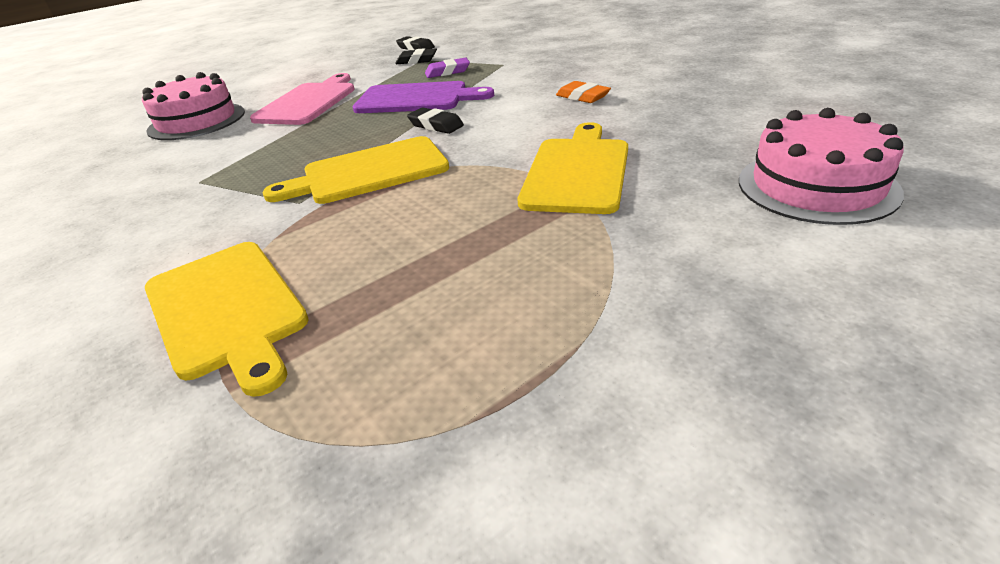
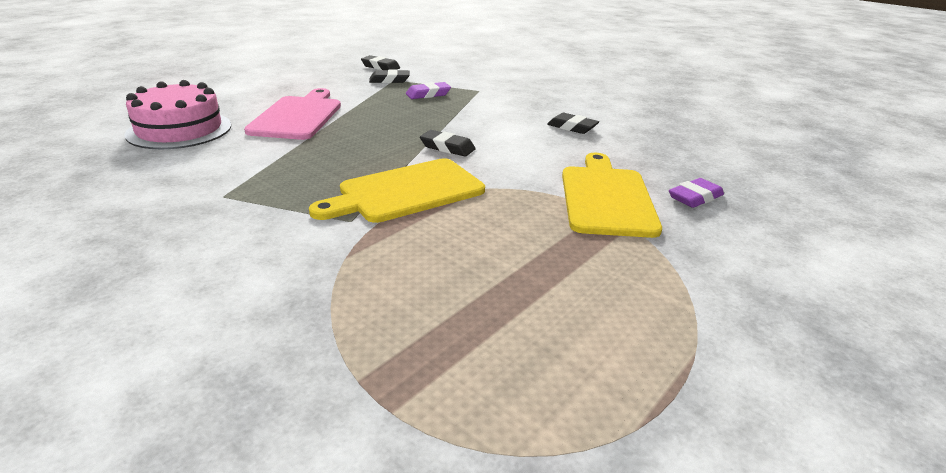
camera: 15 degrees left, 5 degrees down
(226, 310) = (338, 330): yellow cutting board -> none
(416, 99) = (412, 119): purple cutting board -> none
(582, 97) = (572, 127): orange eraser -> black eraser
(683, 168) = (695, 197): none -> purple eraser
(816, 186) = (808, 216): pink cake -> none

